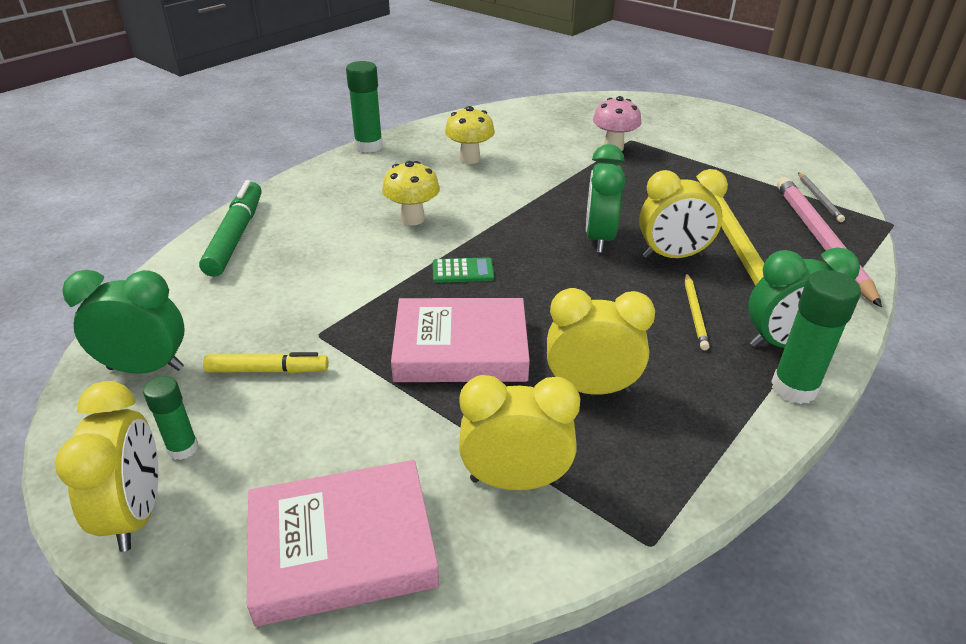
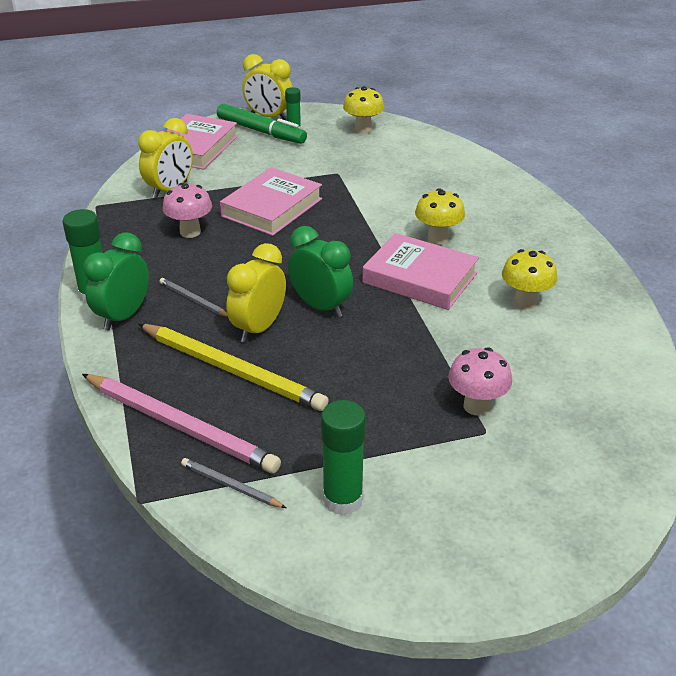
camera: 125 degrees right, 0 degrees up
(146, 368) = (363, 129): green clock -> yellow mushroom
(236, 236) = (479, 172): green marker -> green marker (261, 131)
(267, 370) = (323, 155): yellow marker -> none
(368, 146) = (598, 259): green glue stick -> green glue stick (342, 500)
(463, 271) = (346, 234): green calculator -> none
(492, 208) = (420, 278): none -> pink book
(591, 388) = (190, 232): yellow clock -> pink mushroom
(695, 313) = (193, 300): yellow pencil -> grey pencil

